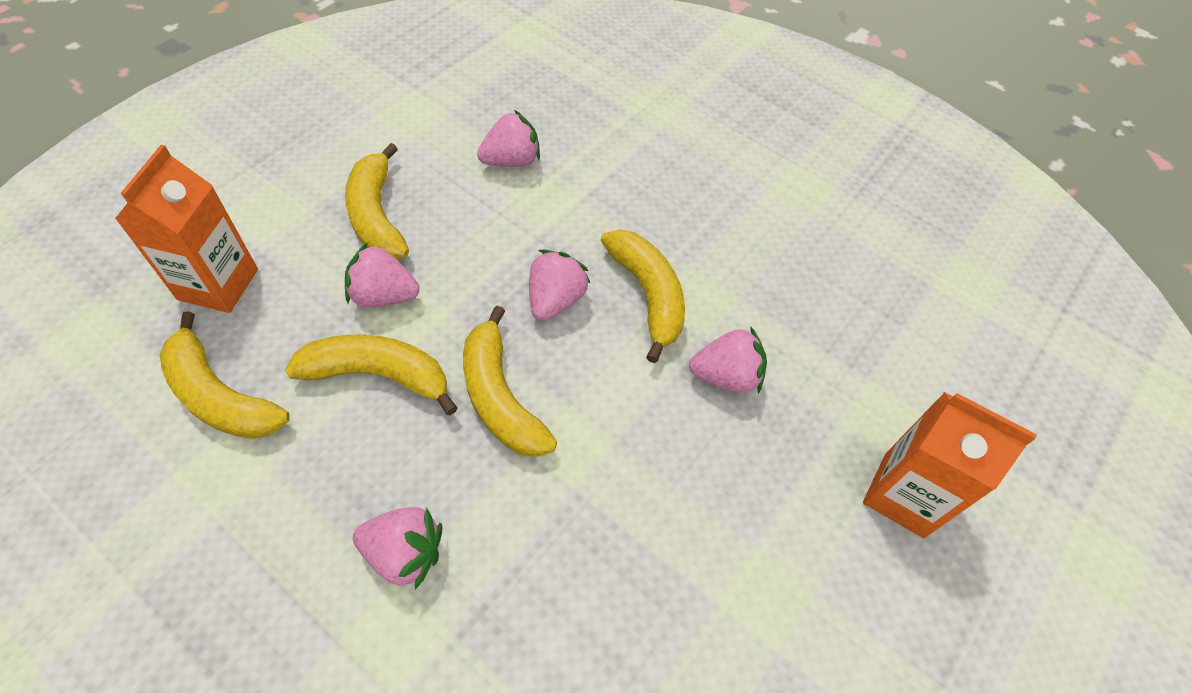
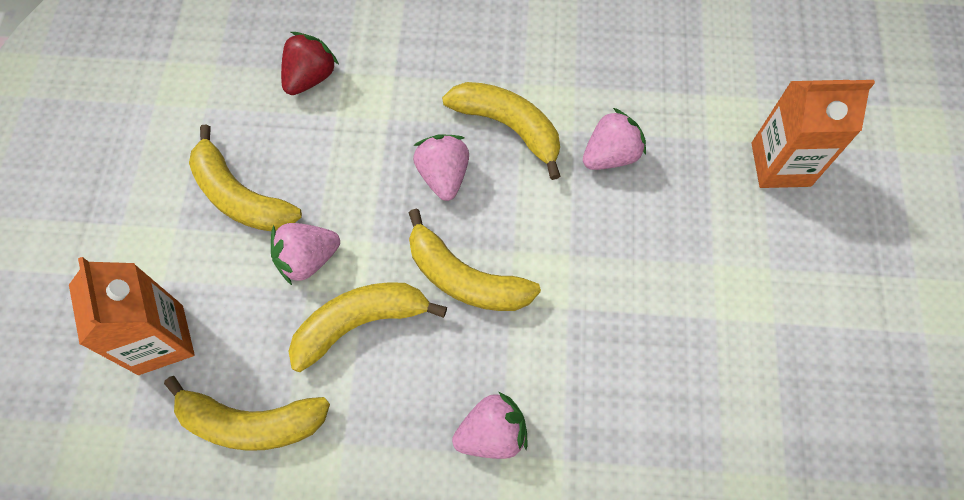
camera: 30 degrees left, 10 degrees up
(511, 161) = (310, 77): pink strawberry -> red strawberry

